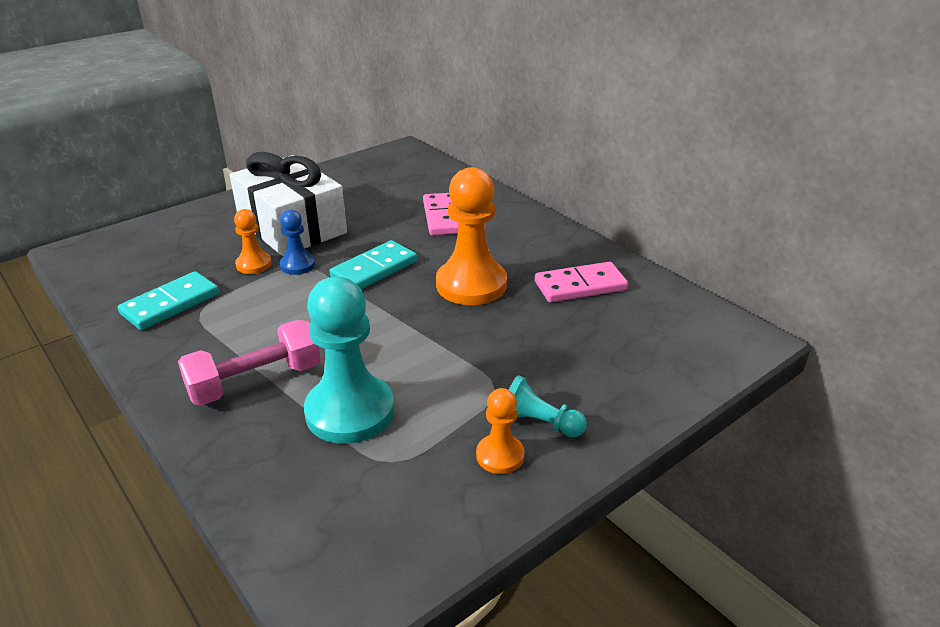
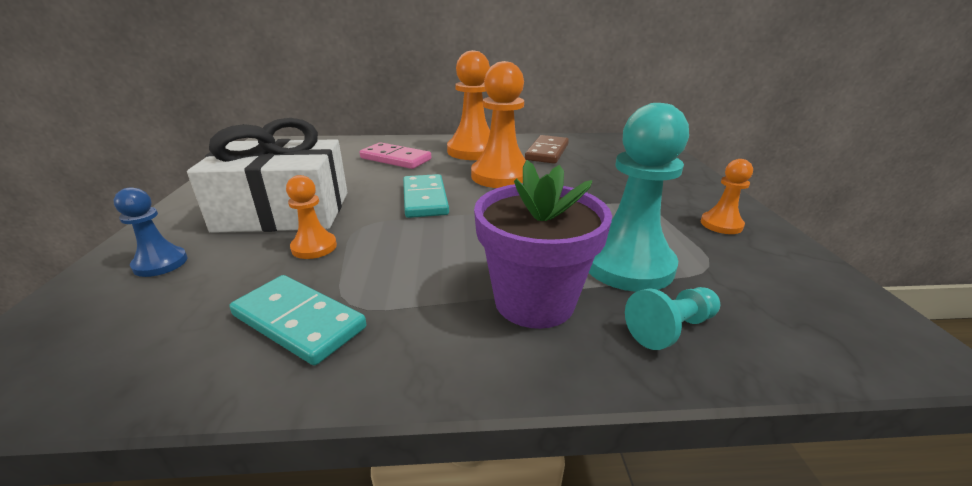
camera: 55 degrees left, 5 degrees down
(170, 304) = (299, 321): turquoise domino -> turquoise domino turned 45 degrees counterclockwise
(255, 381) = (534, 301): pink dumbbell -> purple flower pot
(298, 265) = (358, 226): blue pawn -> blue pawn (160, 263)
(520, 244) = (473, 151): none -> orange pawn
(539, 423) = (690, 203): turquoise pawn -> turquoise pawn (670, 329)
(580, 286) = (547, 152): pink domino -> brown domino

